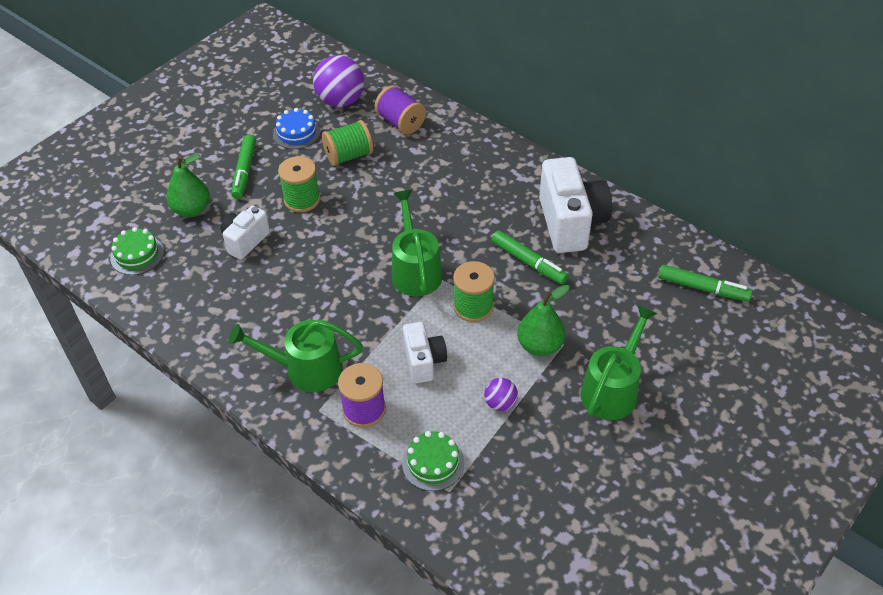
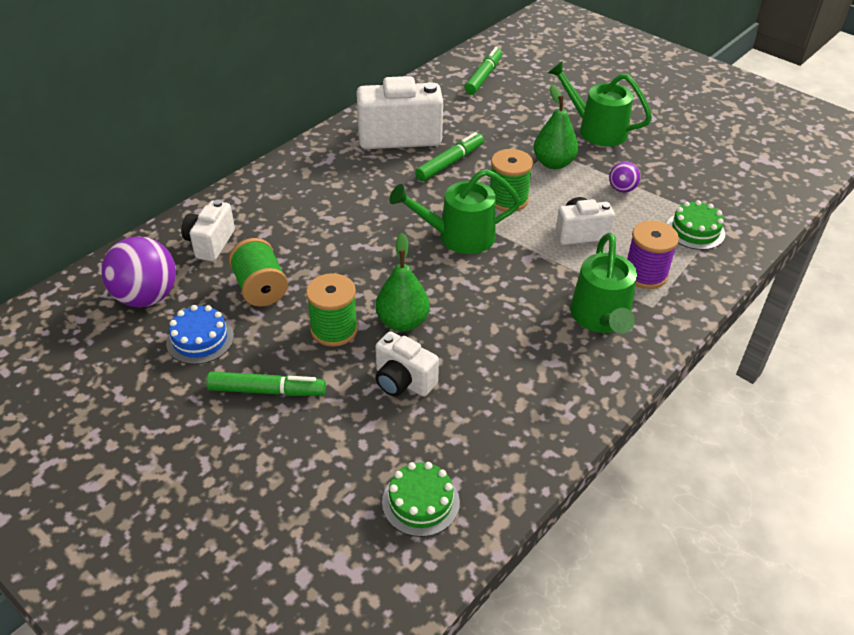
camera: 90 degrees left, 5 degrees down
(192, 210) = (335, 445): green pear -> green pear (402, 322)
(400, 122) = (210, 243): purple spool -> white camera

